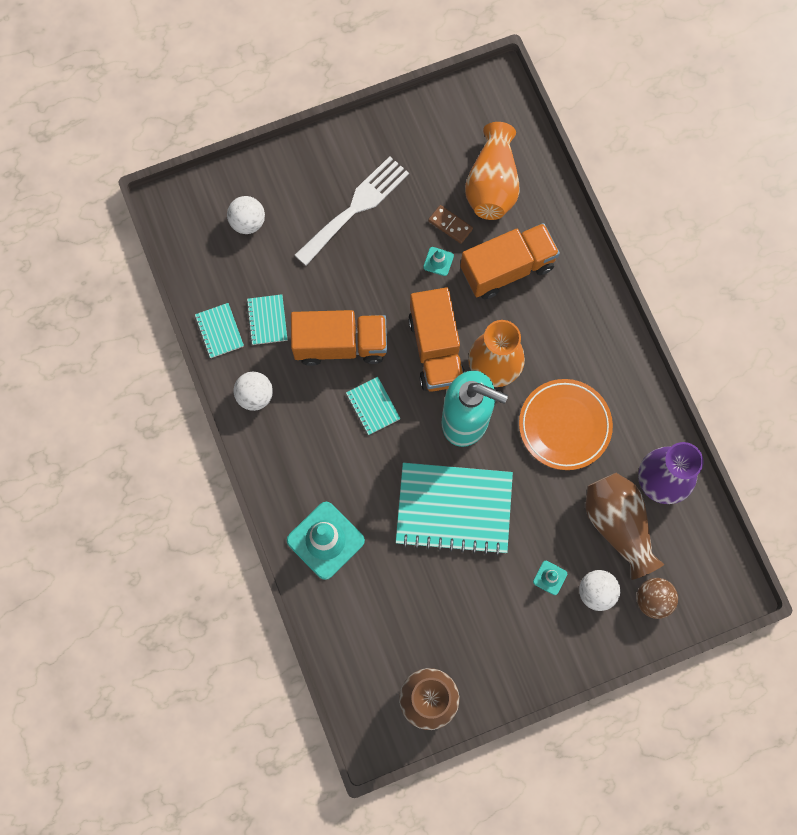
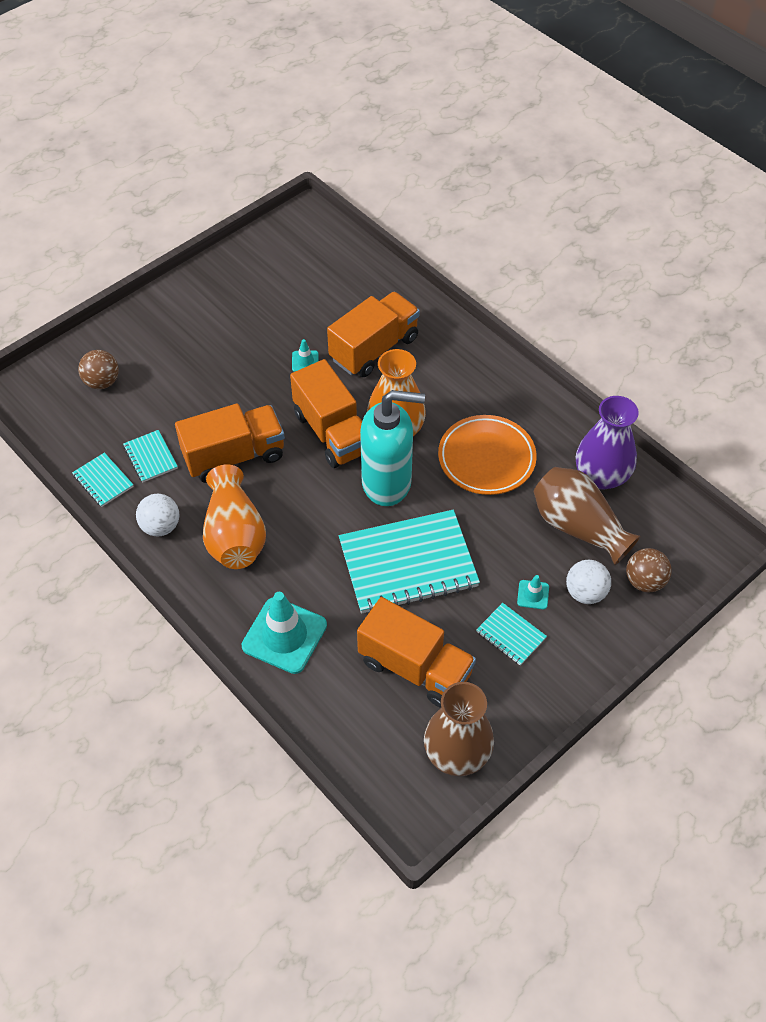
camera: 20 degrees left, 20 degrees down
(248, 222) = (102, 382): white ball -> brown ball
(355, 207) = (207, 341): white fork -> none
(373, 406) = (288, 499): turquoise notebook -> turquoise notebook (511, 635)
(423, 609) = (415, 667): none -> orange truck
(450, 225) = (305, 330): brown domino -> none
(492, 185) = (332, 289): orange vase -> orange vase (235, 535)

